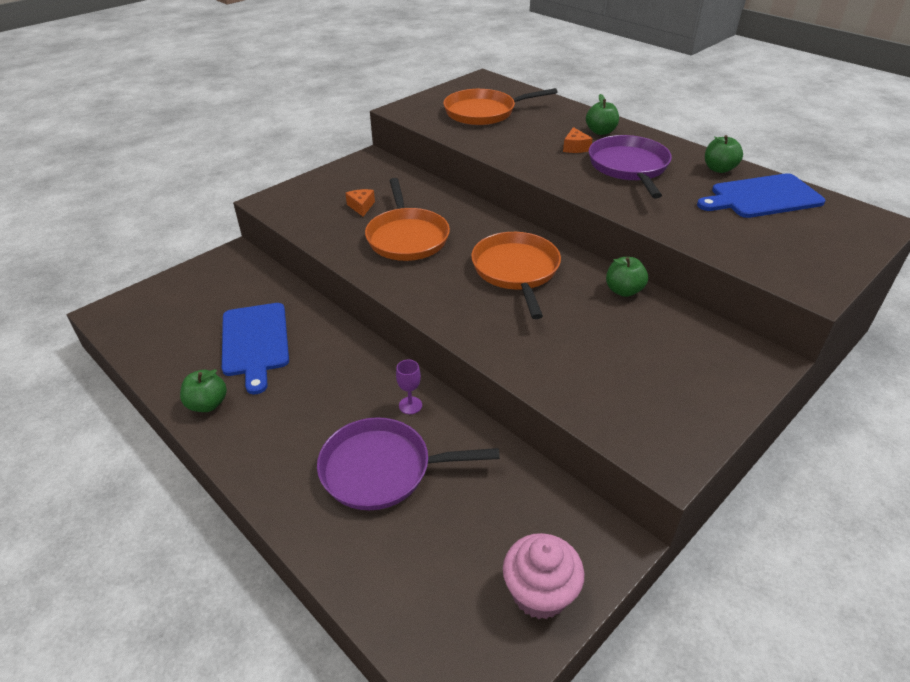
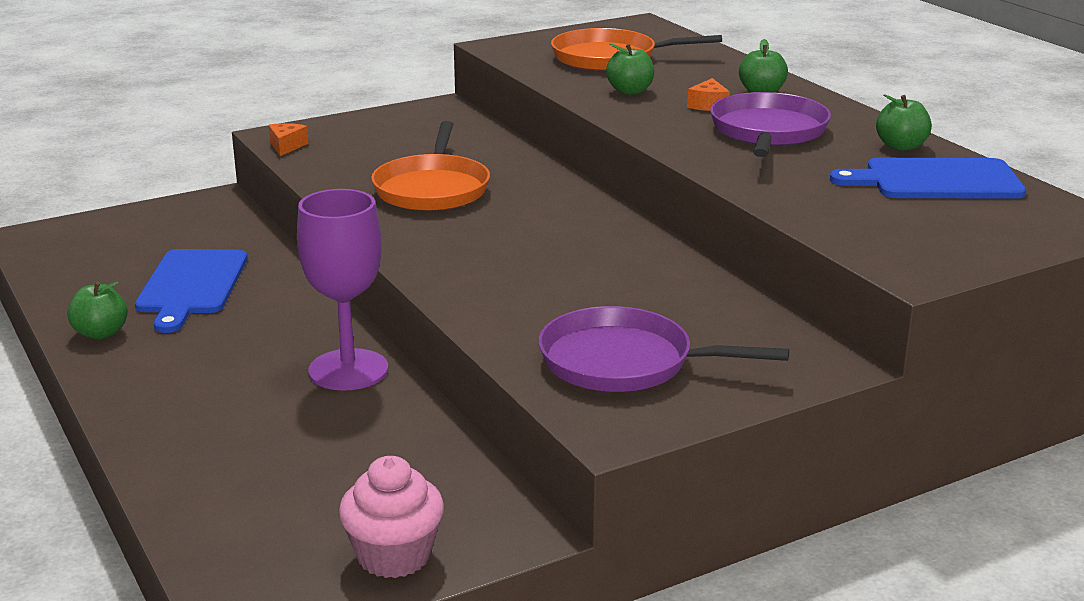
camera: 15 degrees right, 15 degrees down
(361, 207) = (393, 153): orange cheese -> orange cheese (286, 146)
(382, 469) = (274, 421): purple pan -> purple pan (624, 362)
(410, 405) = (348, 370): purple goblet -> purple goblet, size x2.46
(516, 270) = (555, 237): orange pan -> none
(623, 290) = (689, 274): green apple -> green apple (630, 91)

